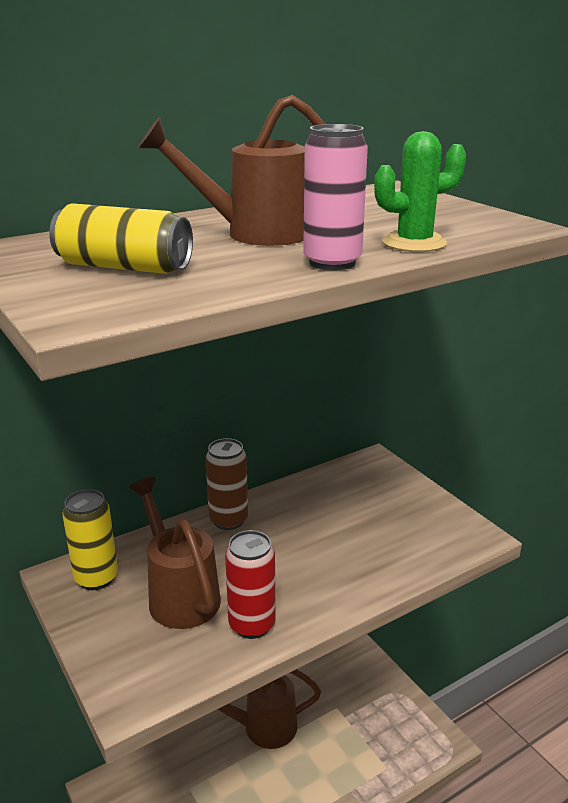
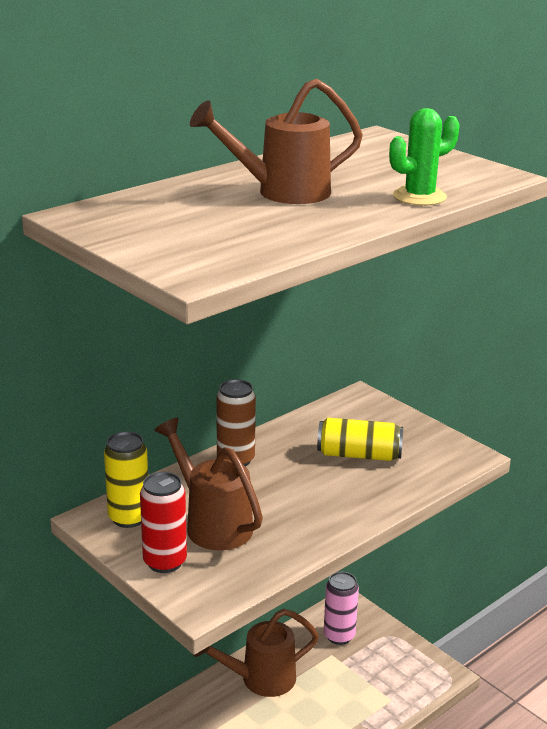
camera: 10 degrees left, 0 degrees up
(124, 267) = (195, 230): yellow can -> yellow can (359, 455)
(252, 625) = (287, 541): red can -> red can (165, 562)
(332, 263) = (362, 219): pink can -> pink can (339, 636)

